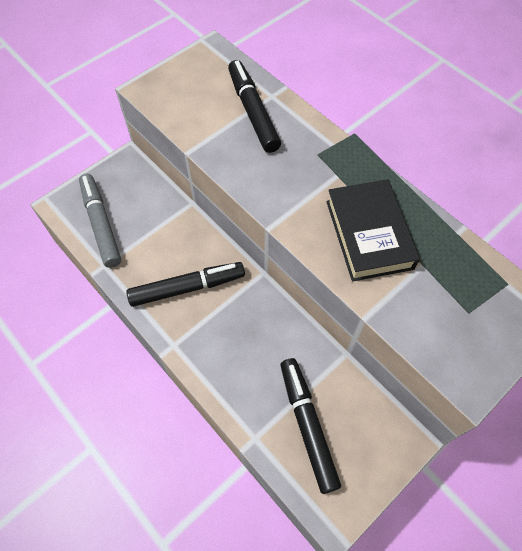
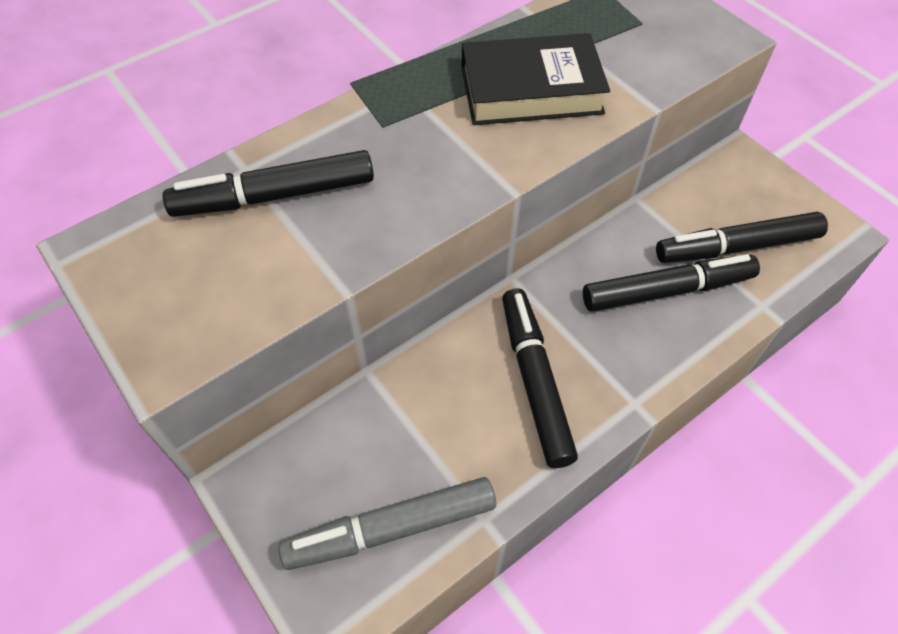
camera: 85 degrees left, 5 degrees down
(262, 370) = (667, 290): none -> black marker

